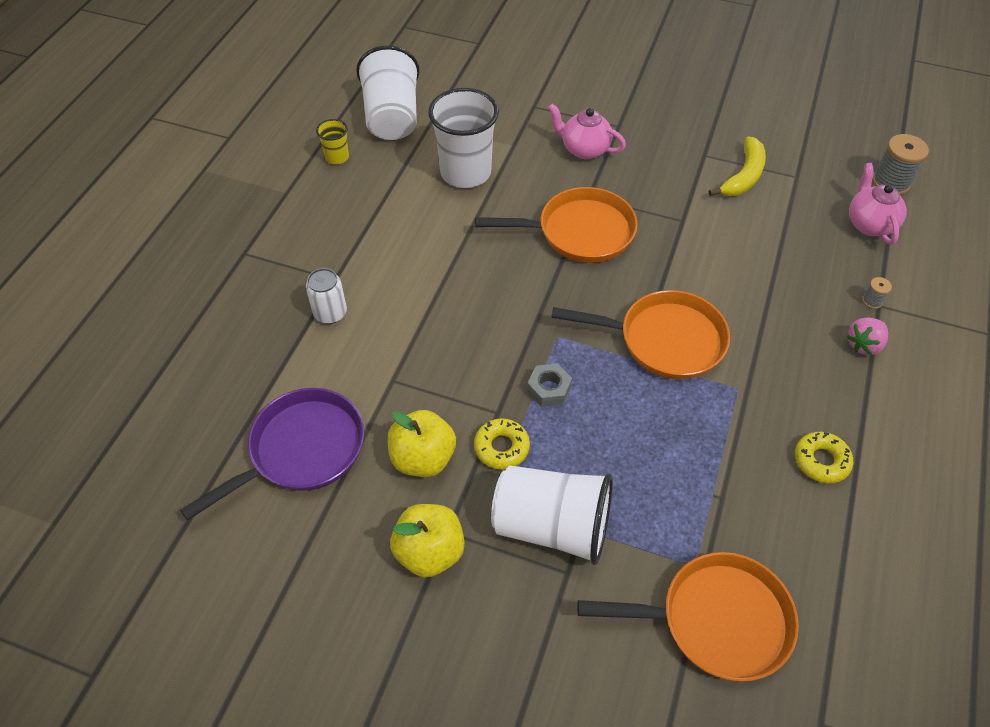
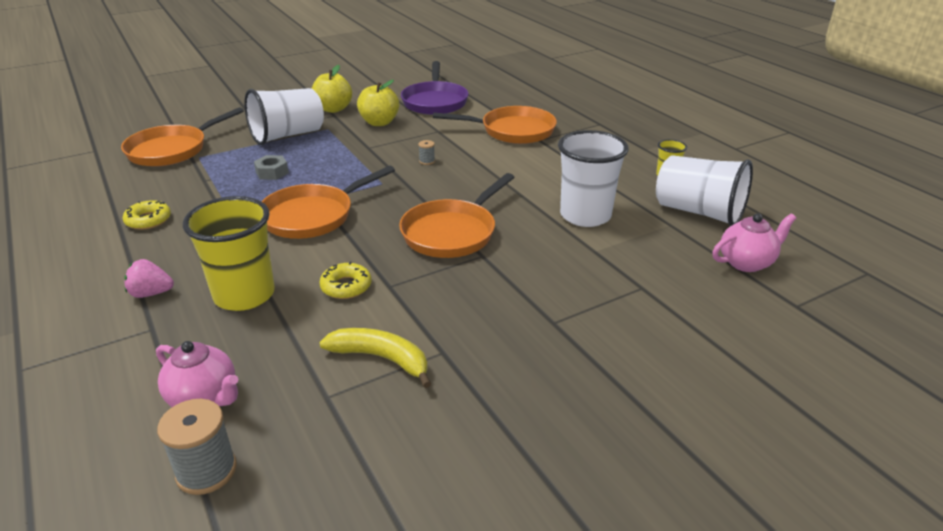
camera: 130 degrees right, 20 degrees down
(330, 313) = (513, 131): white can -> orange pan
(501, 447) = (348, 140): yellow donut -> yellow donut (346, 286)
(549, 389) = (354, 165): grey nut -> grey nut (272, 172)
(584, 149) = (544, 284): pink teapot -> pink teapot (746, 262)
(743, 176) = (381, 358): yellow banana -> yellow banana turned 135 degrees clockwise
(792, 289) = (244, 295): none -> yellow cup
(864, 345) = (151, 293): pink strawberry -> pink strawberry turned 90 degrees counterclockwise
(872, 301) = (161, 328): grey spool -> grey spool (427, 161)

